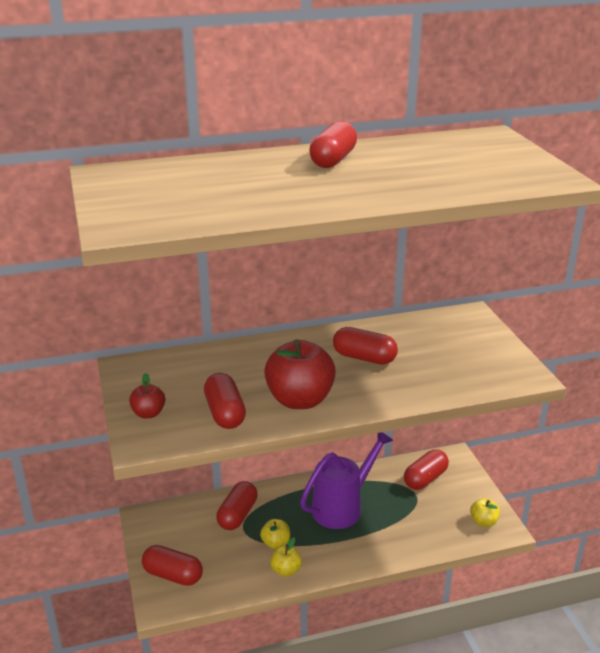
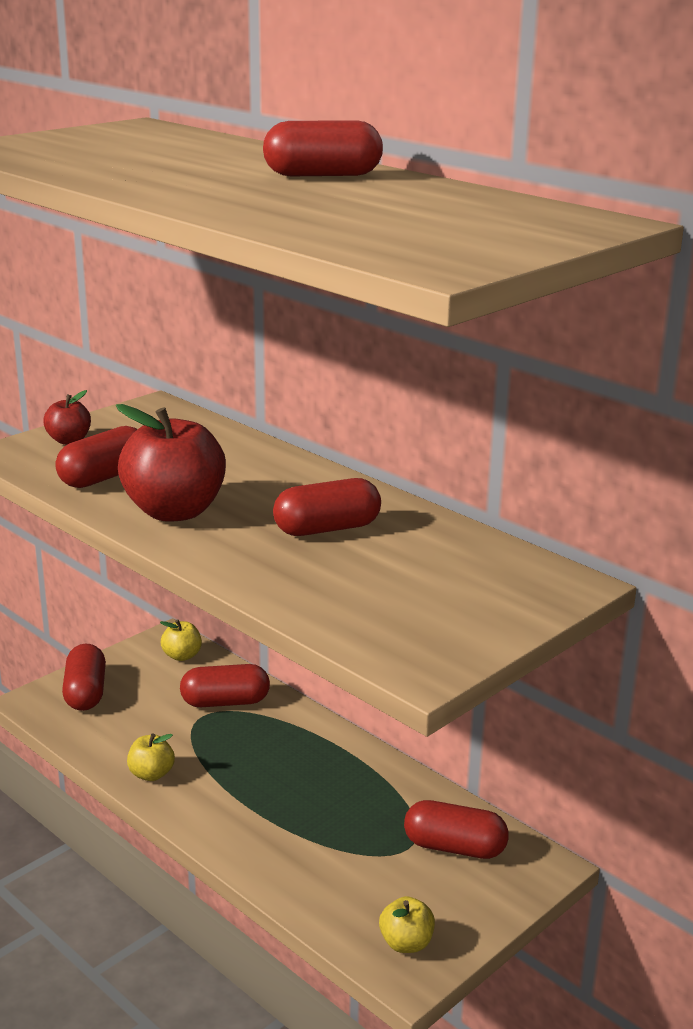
camera: 60 degrees right, 5 degrees down
(275, 543) = (196, 749): yellow apple -> yellow apple (182, 656)
(342, 507) = (315, 783): purple watering can -> none
(364, 358) = (327, 529): red capsule -> red capsule turned 75 degrees clockwise

